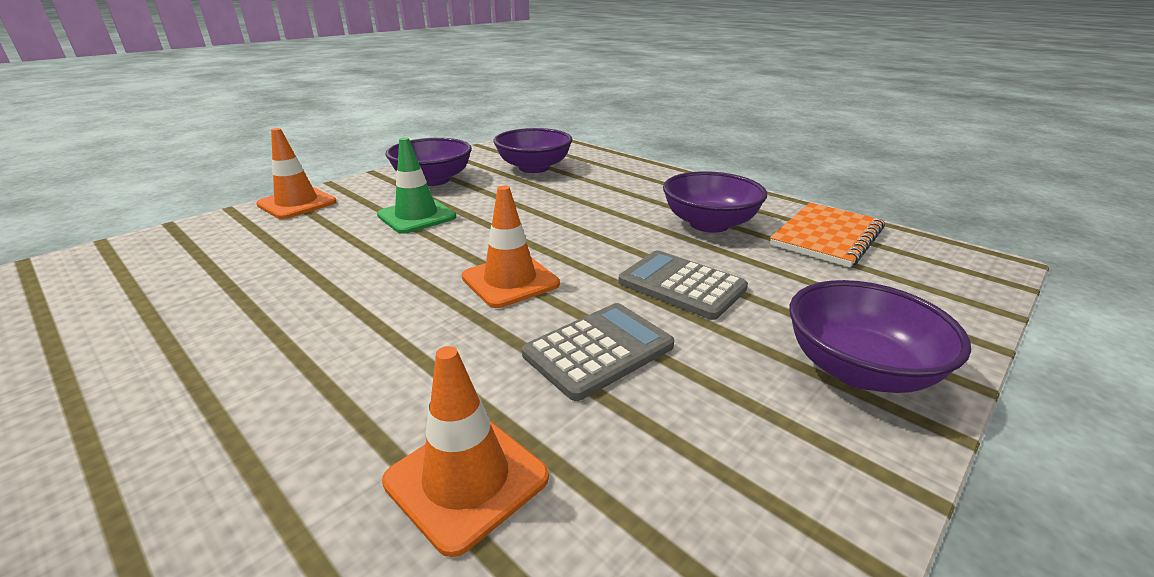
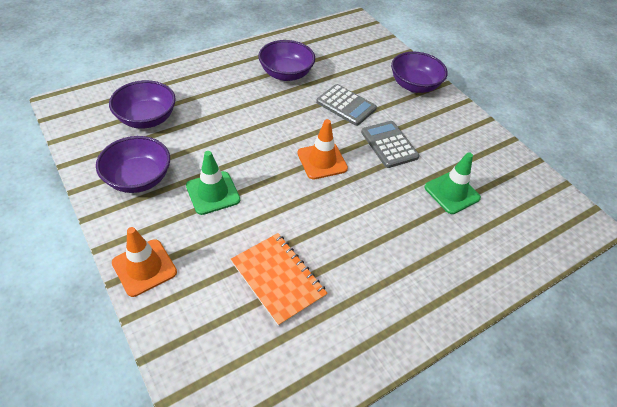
camera: 80 degrees left, 20 degrees up
(466, 479) = (452, 192): orange traffic cone -> green traffic cone
(681, 285) = (346, 105): grey calculator -> grey calculator turned 105 degrees counterclockwise
(827, 237) = (316, 45): orange notebook -> orange notebook (278, 279)

